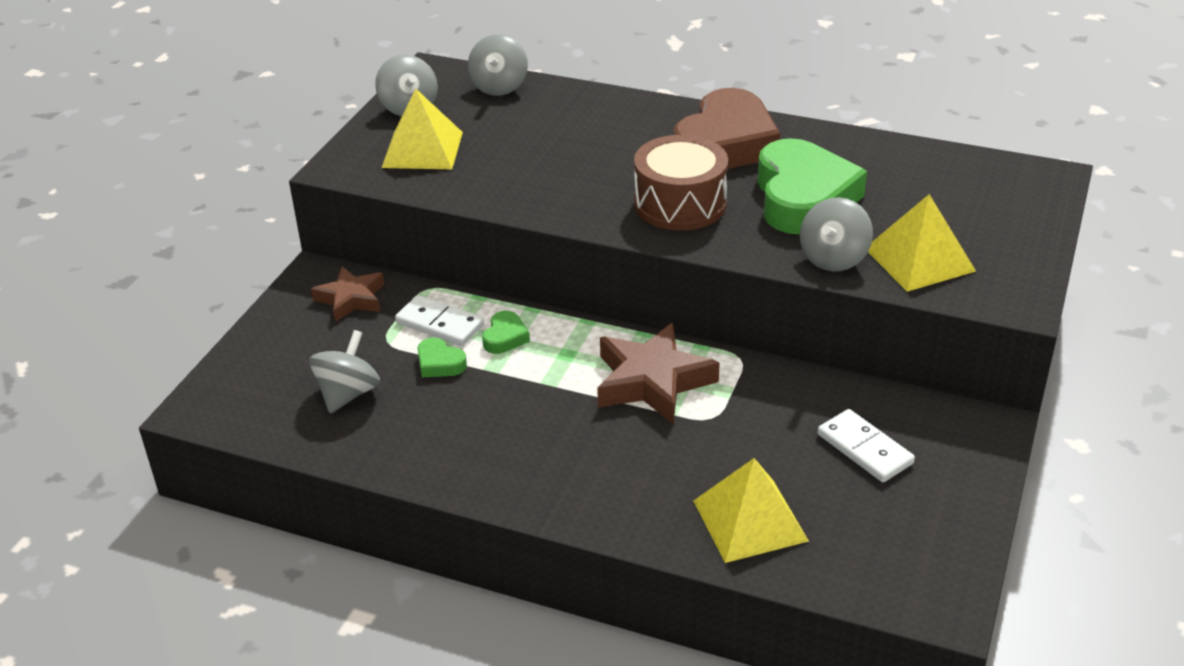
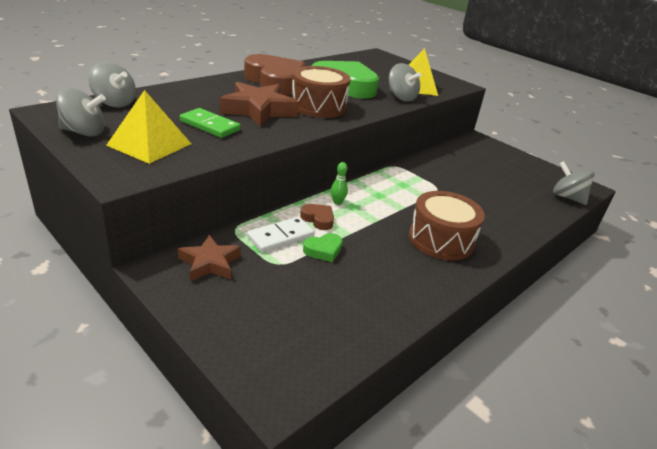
camera: 70 degrees left, 5 degrees down
(348, 394) = (325, 299): grey spinning top -> grey spinning top (567, 197)
(505, 337) = (318, 219): green heart -> brown heart
(512, 160) = (210, 125): none -> green domino
(555, 453) = (441, 239): none -> brown drum
(563, 338) = (337, 202): none -> green bowling pin
(652, 381) = (397, 192): brown star -> brown star (258, 110)
(749, 520) = (519, 206): yellow pyramid -> none
(864, 449) = (480, 165): white domino -> none

